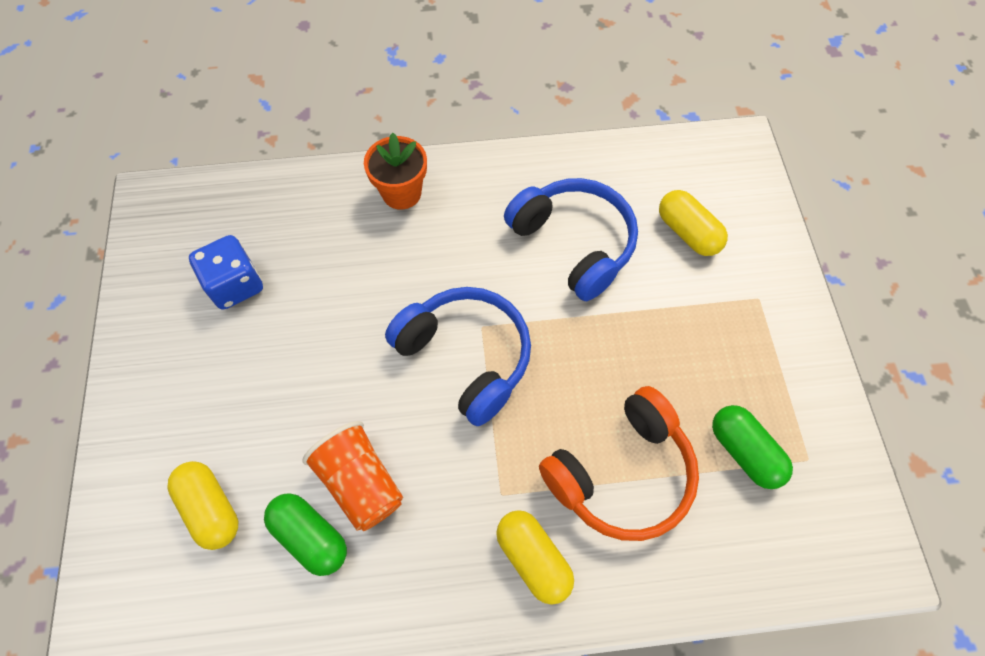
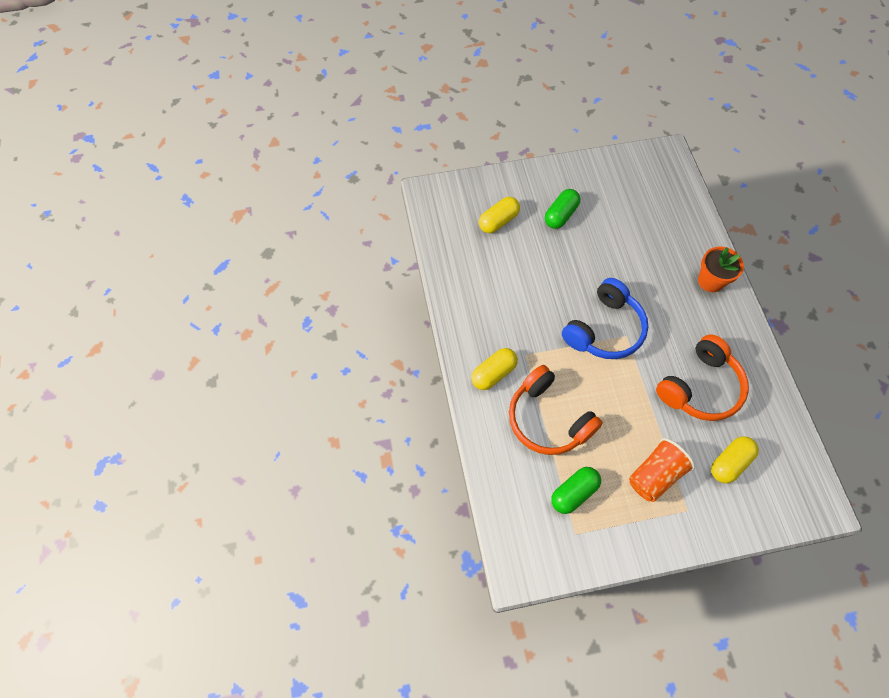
camera: 85 degrees right, 0 degrees up
(235, 285) = (624, 206): blue dice -> none
(310, 537) = (490, 267): green capsule -> green capsule (560, 215)
(361, 482) = (521, 285): orange cup -> orange cup (655, 475)
(574, 243) = (700, 387): blue headphones -> orange headphones

